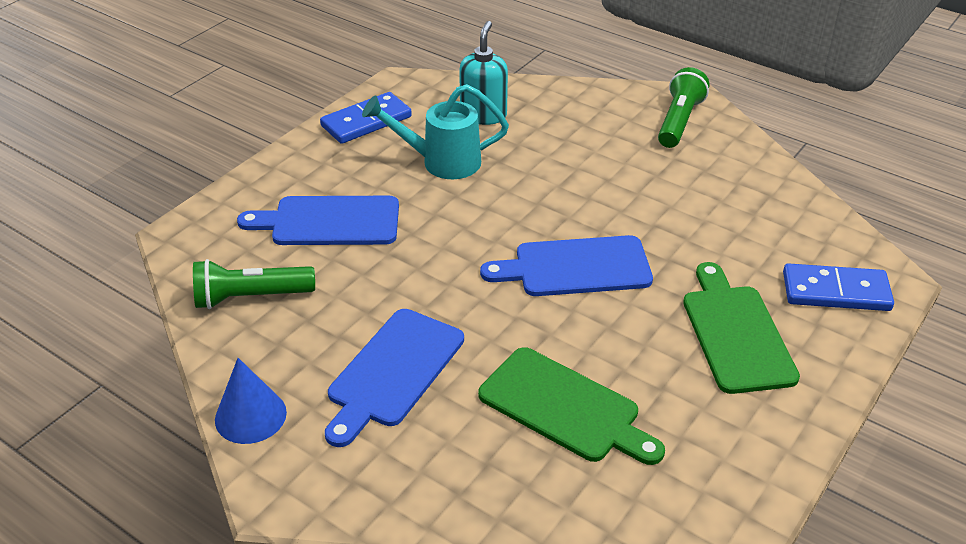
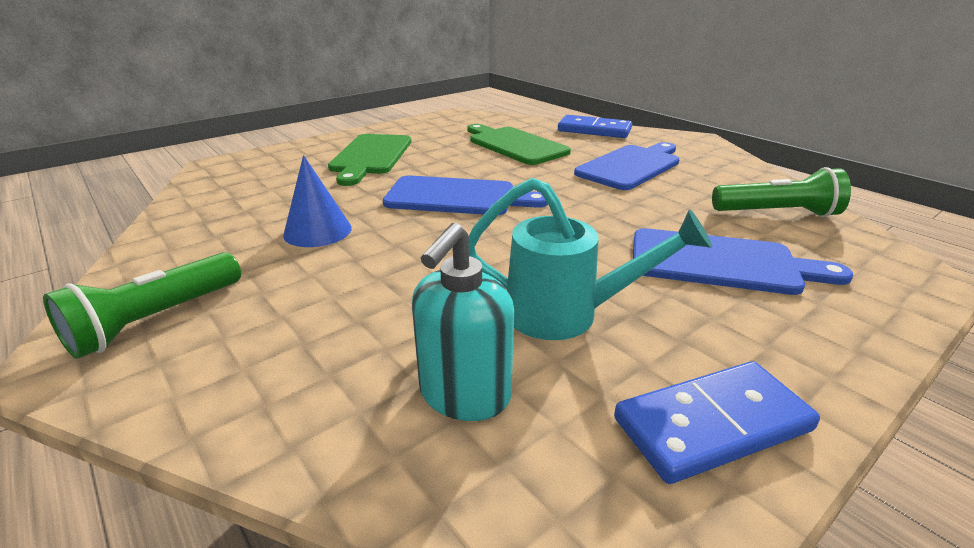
camera: 165 degrees left, 10 degrees down
(250, 416) = (732, 161): blue cone -> blue cone (317, 231)
(836, 292) = (268, 164): blue domino -> blue domino (594, 130)

